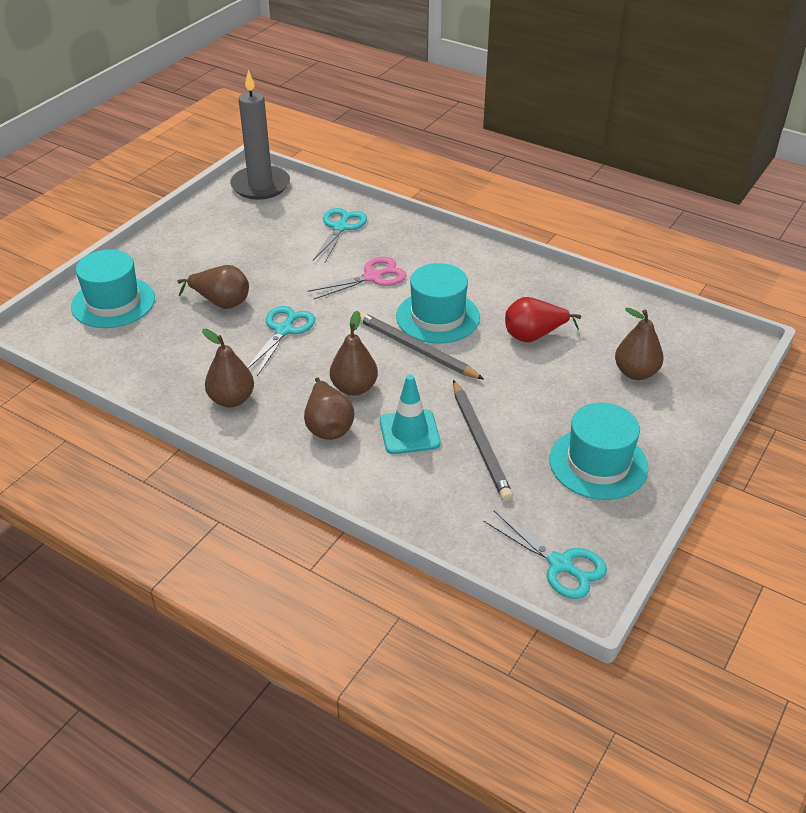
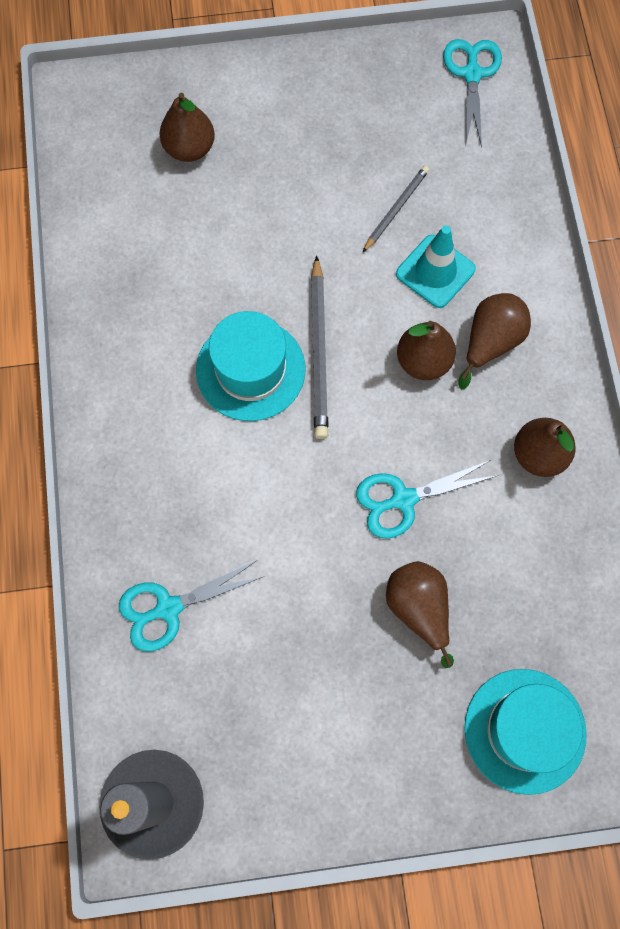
camera: 130 degrees left, 30 degrees up
(372, 277) = (236, 488): pink scissors -> none
(480, 442) = (396, 209): grey pencil -> grey pencil, size x0.62
(534, 336) = (205, 263): red pear -> none
(598, 463) = (339, 111): turquoise hat -> none

